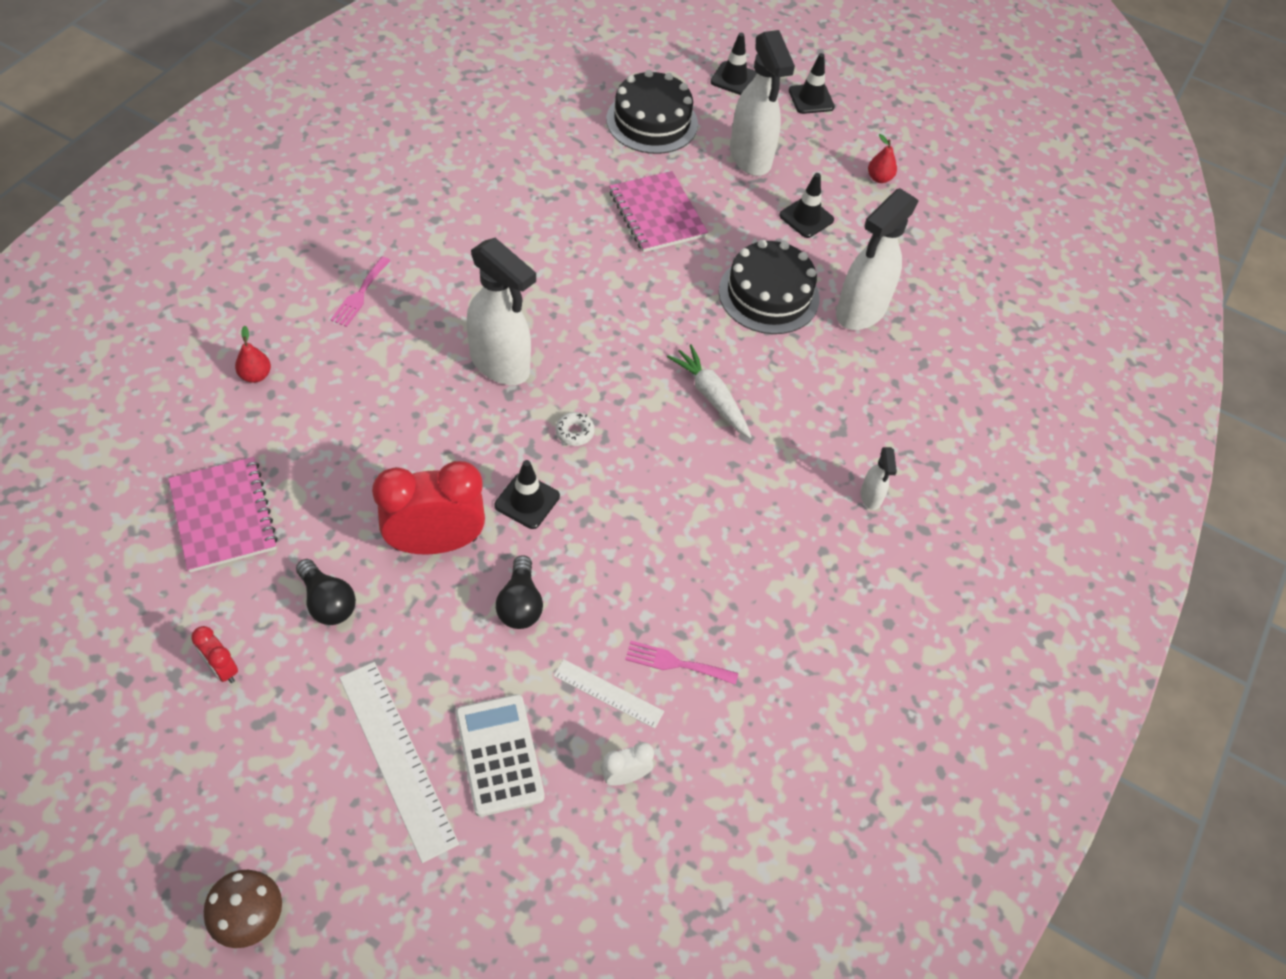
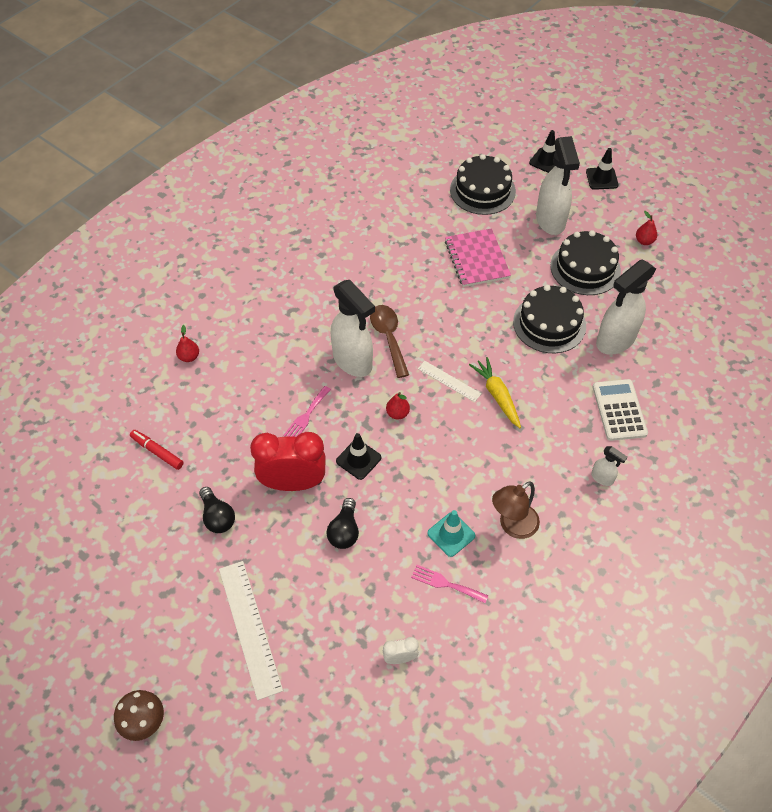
camera: 15 degrees right, 0 degrees up
(222, 669) = (145, 555): red clock -> none
(223, 516) = (157, 452): pink notebook -> red marker
(360, 294) = (264, 305): pink fork -> pink fork (306, 416)
(499, 755) = (317, 633): white calculator -> white calculator (619, 410)
(547, 328) = (388, 337): none -> brown spoon
(574, 432) = (397, 413): white donut -> red pear
(608, 693) = (396, 599): white ruler -> white ruler (449, 381)
(674, 593) = (451, 534): none -> turquoise traffic cone
(711, 397) = (497, 395): white carrot -> yellow carrot
(758, 573) = (512, 526): none -> brown lamp
(806, 218) = (585, 268): black traffic cone -> black cake
(871, 497) = (602, 478): white spray bottle -> white spray bottle turned 60 degrees counterclockwise

